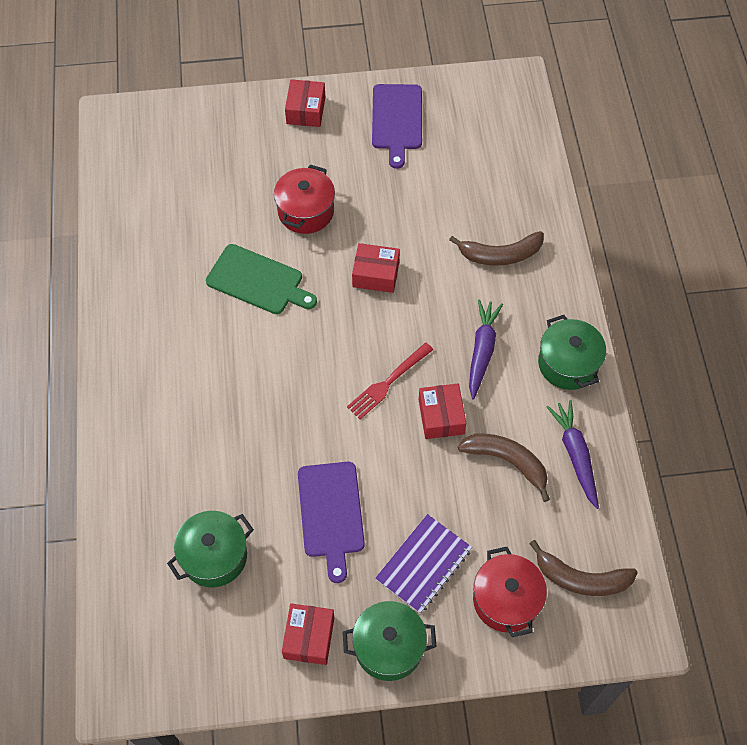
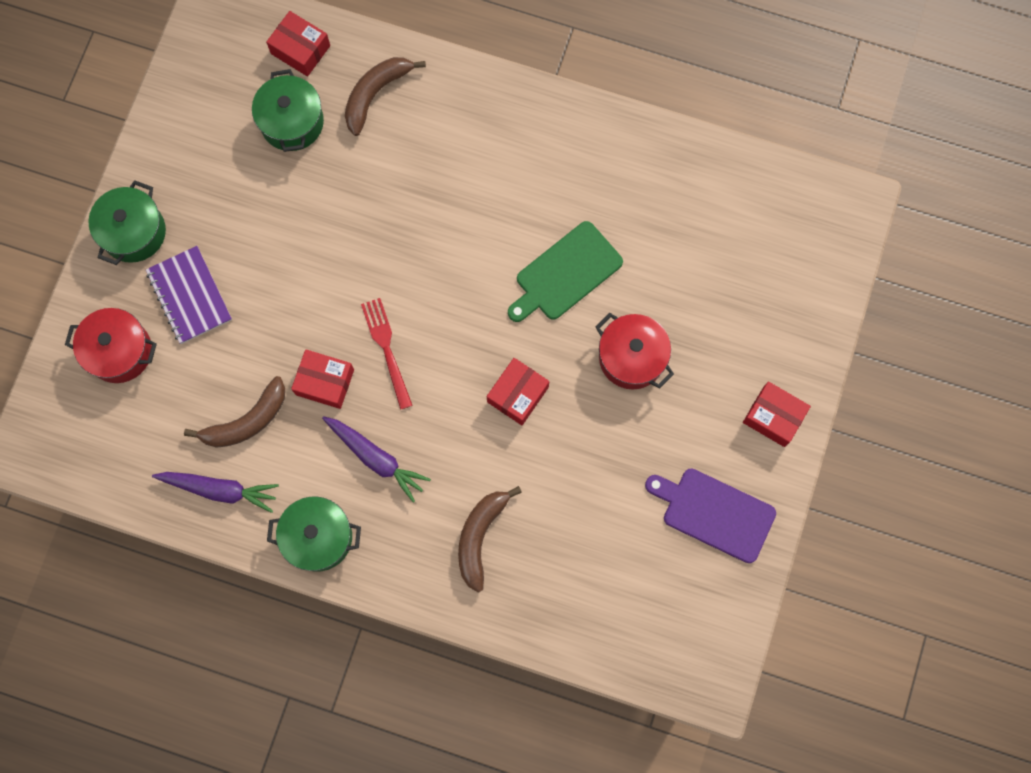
camera: 115 degrees right, 15 degrees up
(309, 637) = (178, 171): red box -> red box (300, 49)
(331, 514) = (279, 237): purple cutting board -> none
(581, 578) = (102, 428): brown banana -> brown banana (375, 94)

